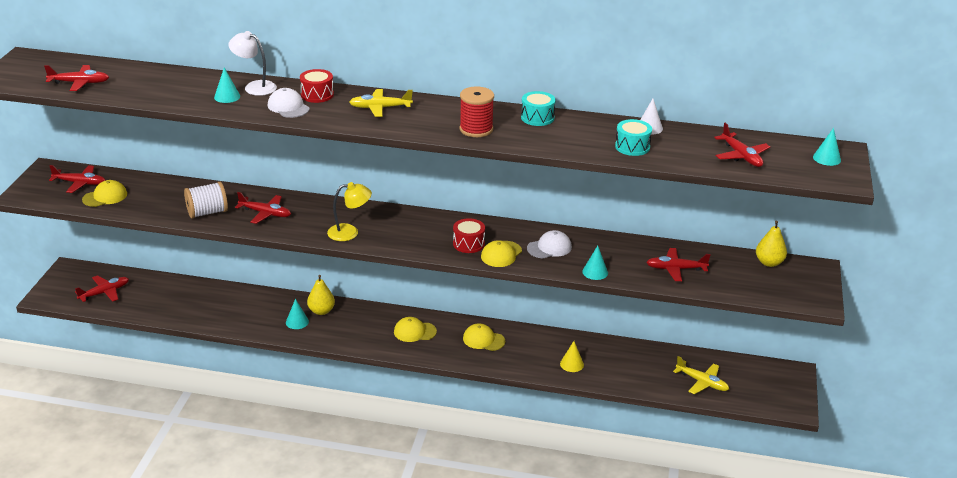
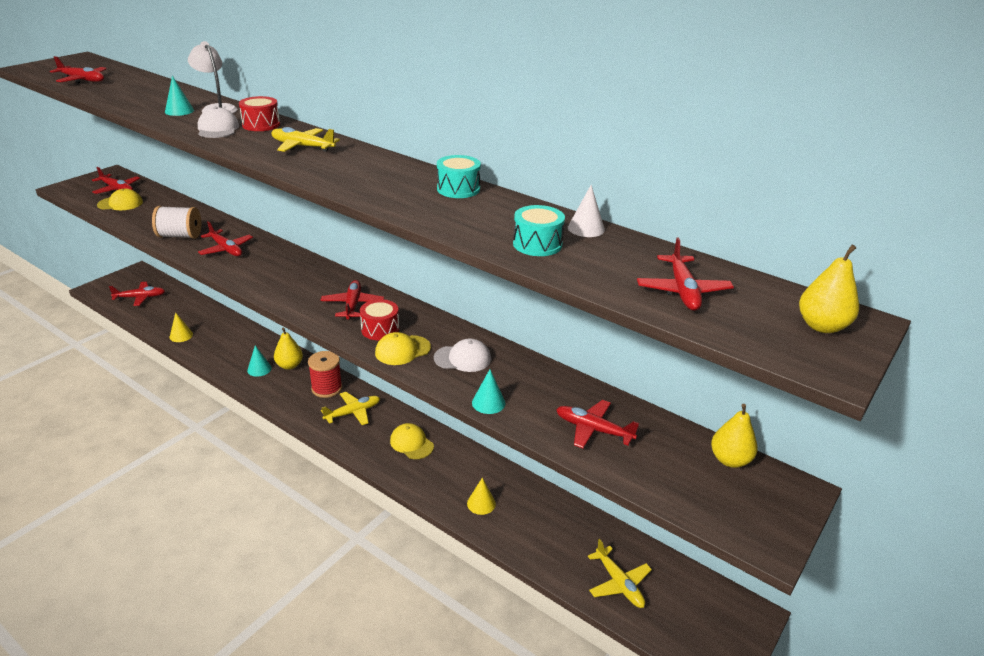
camera: 25 degrees right, 0 degrees up
(189, 315) = (181, 335): none -> yellow cone
(349, 232) = (278, 286): yellow lamp -> none
(414, 332) = (353, 413): yellow cap -> yellow plane
(427, 231) = (352, 305): none -> red plane
(476, 129) = (372, 185): red spool -> red spool (327, 388)
(826, 158) = (822, 326): turquoise cone -> yellow pear

